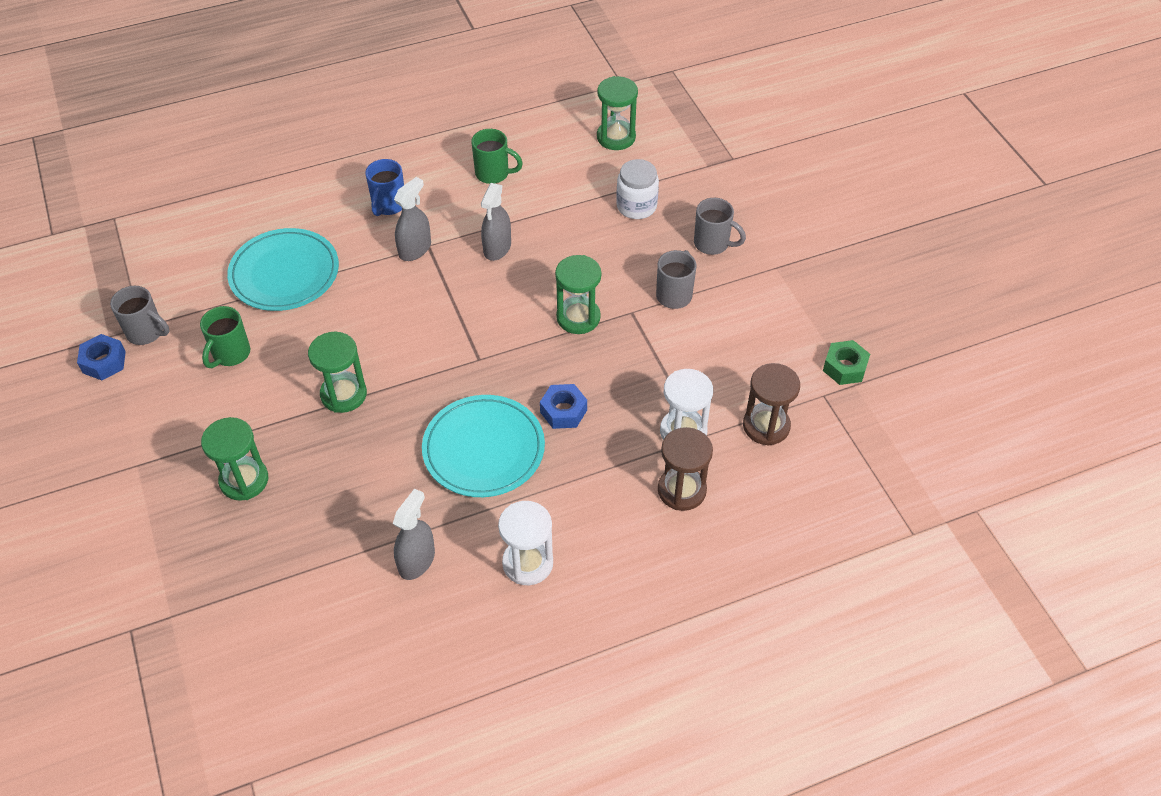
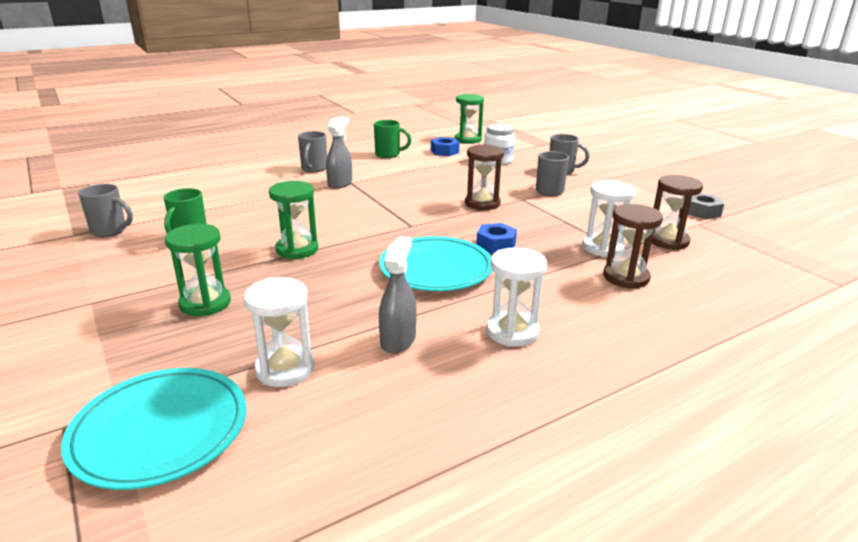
camera: 10 degrees left, 25 degrees down
(104, 362) = (66, 248): blue nut -> blue nut (444, 151)
(284, 273) = (235, 198): turquoise plate -> turquoise plate (160, 431)
(309, 586) = (285, 369): none -> white hourglass
(388, 205) = (314, 169): blue mug -> grey mug
(497, 248) = (404, 180): grey spray bottle -> none
(578, 317) = (482, 203): green hourglass -> brown hourglass
(845, 367) = (702, 212): green nut -> grey nut

